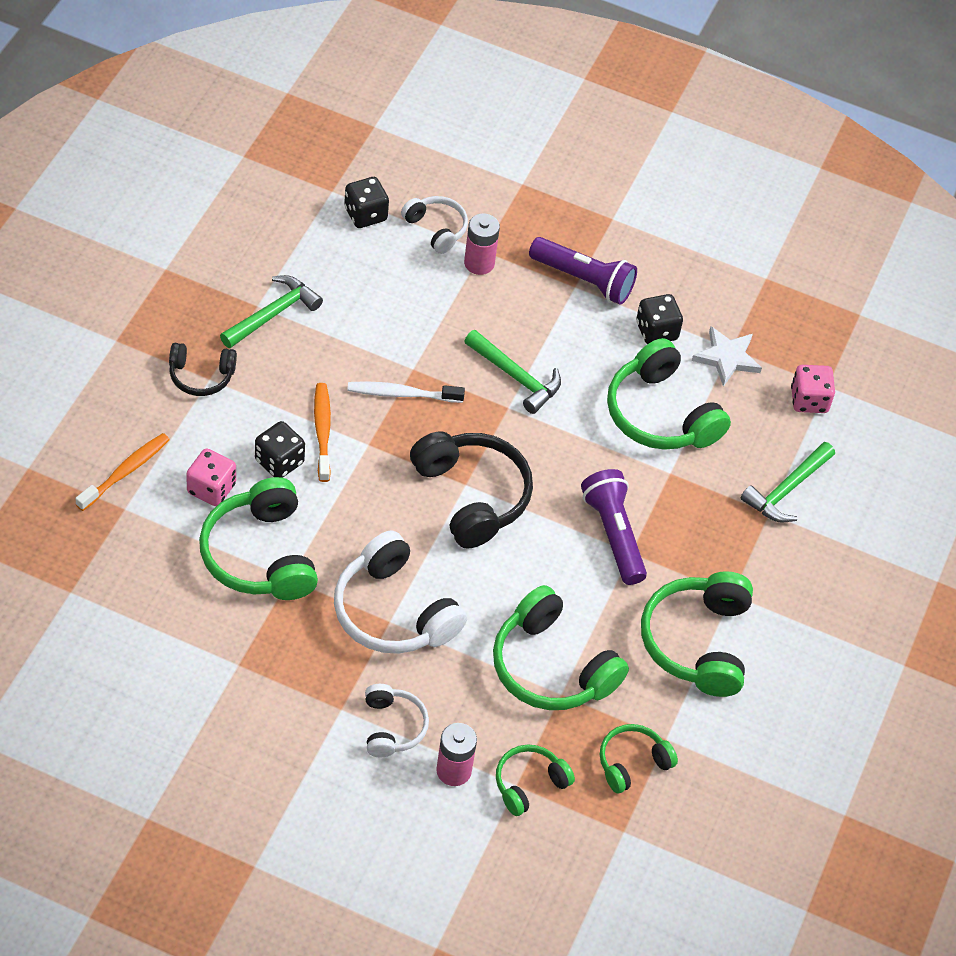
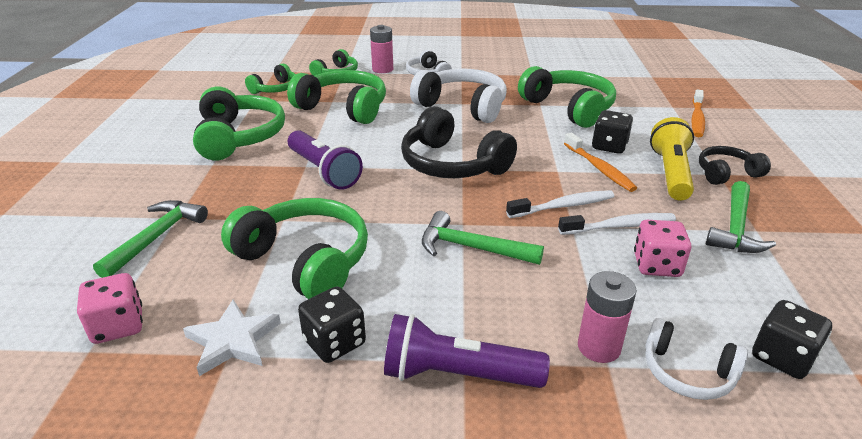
camera: 165 degrees right, 20 degrees down
(211, 489) = (635, 125): pink dice -> pink dice (656, 265)
(256, 397) = (670, 173): none -> yellow flashlight
(371, 352) = (620, 226): none -> white toothbrush

